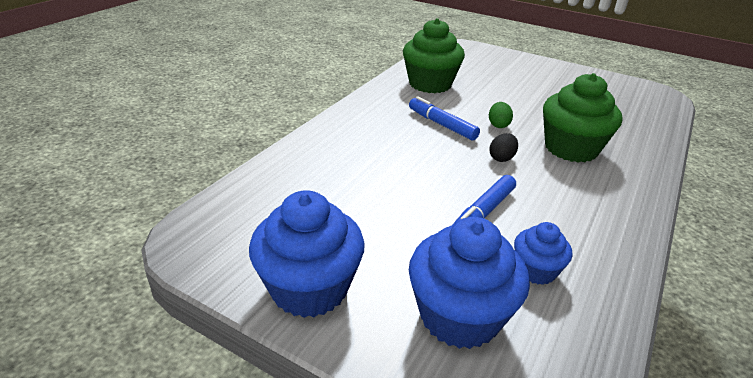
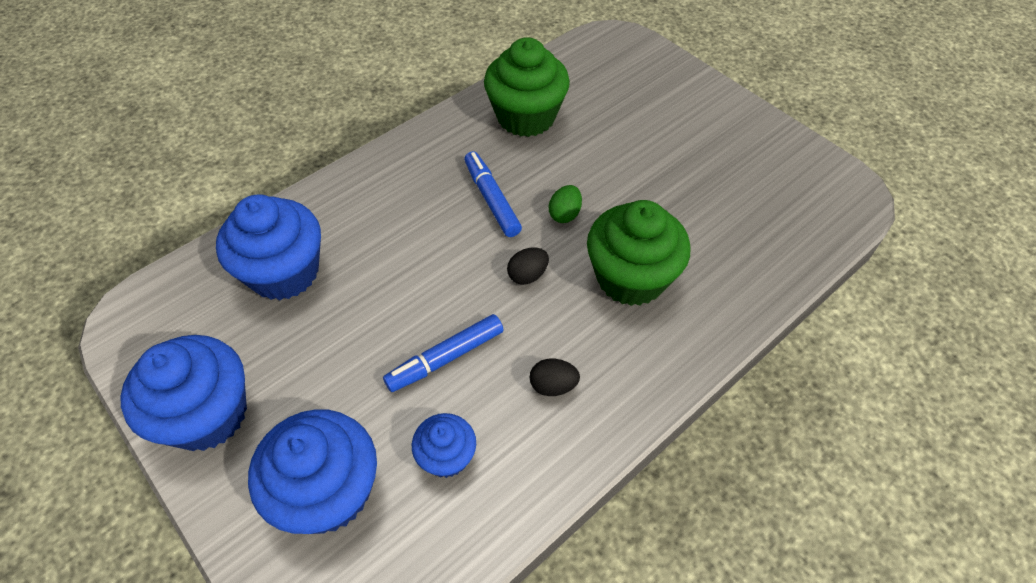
camera: 20 degrees right, 20 degrees up
(313, 186) = (284, 272): none -> blue cupcake
(574, 213) = (553, 385): none -> black egg

